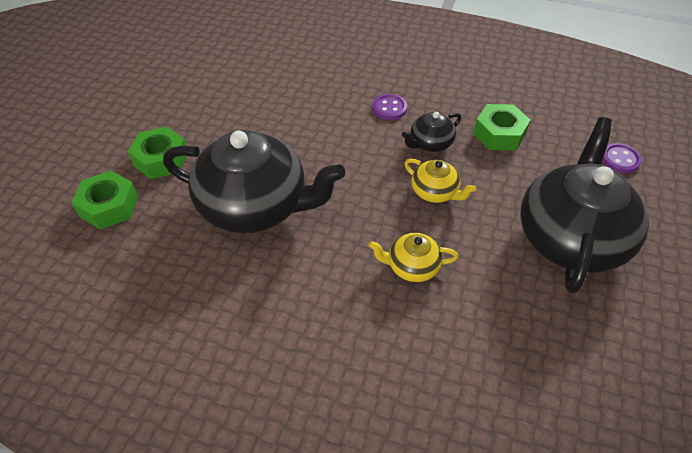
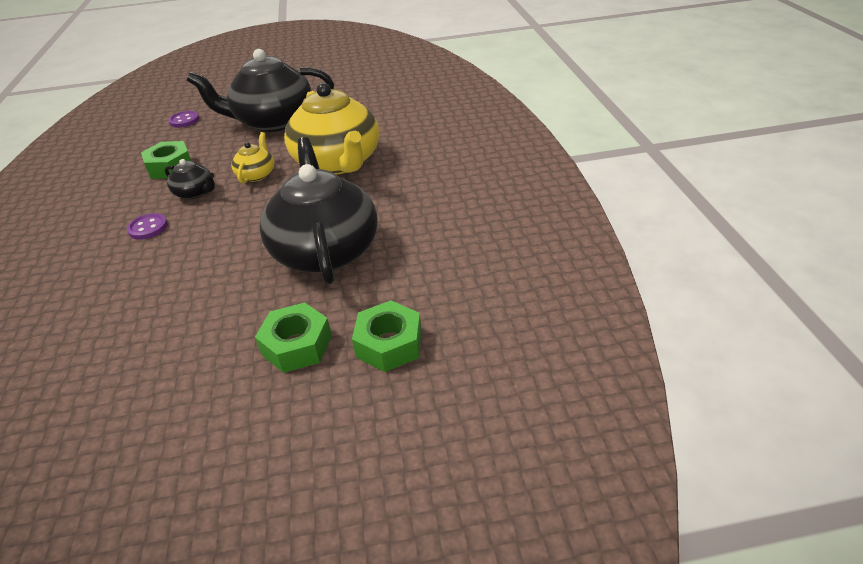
camera: 115 degrees left, 10 degrees down
(412, 266) = (338, 162): yellow teapot -> yellow teapot, size x2.25

